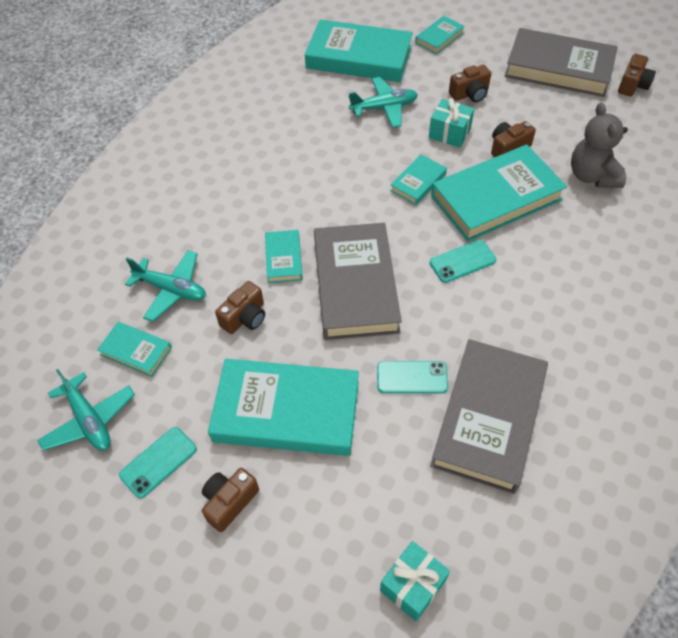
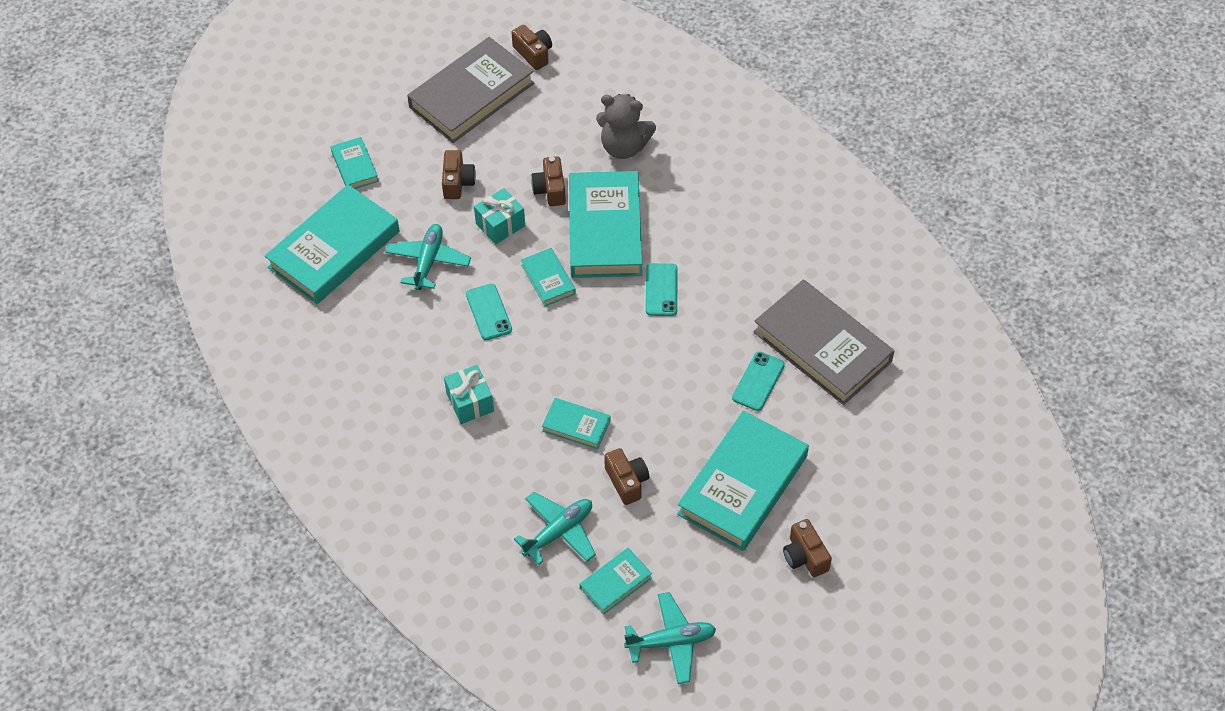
camera: 65 degrees left, 0 degrees up
(158, 462) = (742, 598): turquoise phone -> turquoise phone (488, 312)
(355, 285) = (640, 381): grey book -> none
(412, 585) = (929, 459): turquoise gift -> turquoise gift (470, 402)

